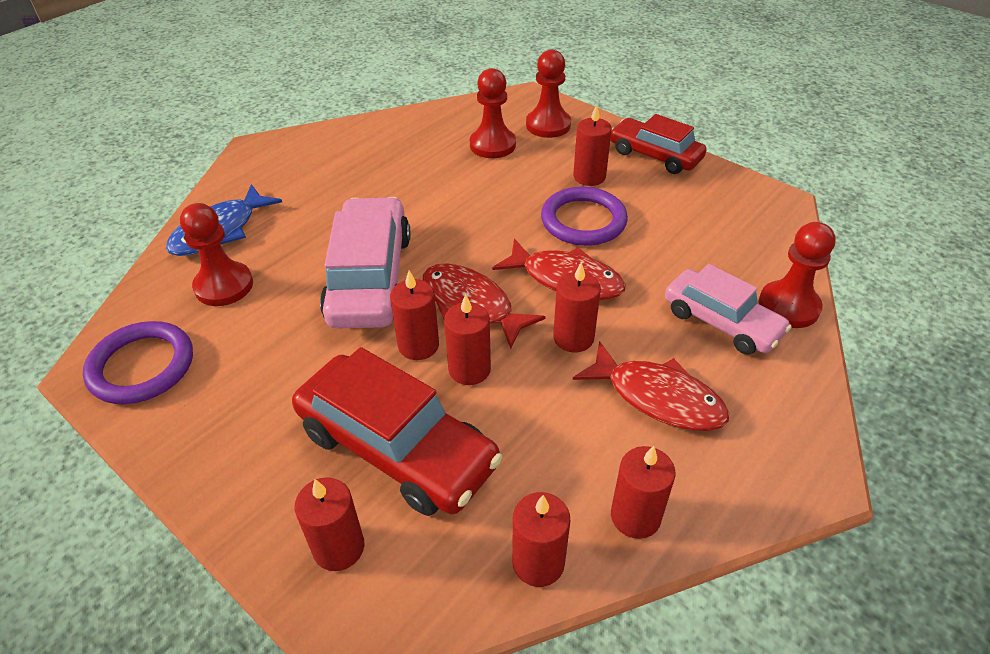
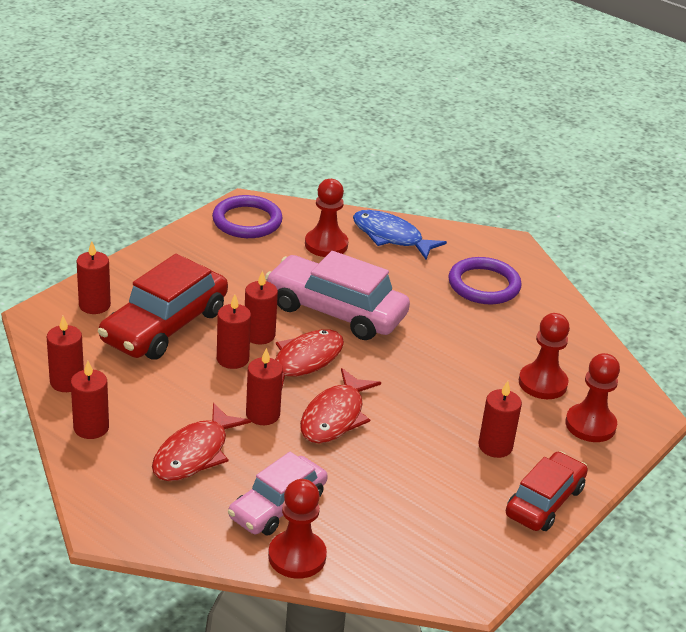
camera: 85 degrees right, 10 degrees down
(370, 278) = (336, 311): pink car -> pink car turned 150 degrees counterclockwise
(583, 221) = (420, 435): purple ring -> purple ring (484, 285)

